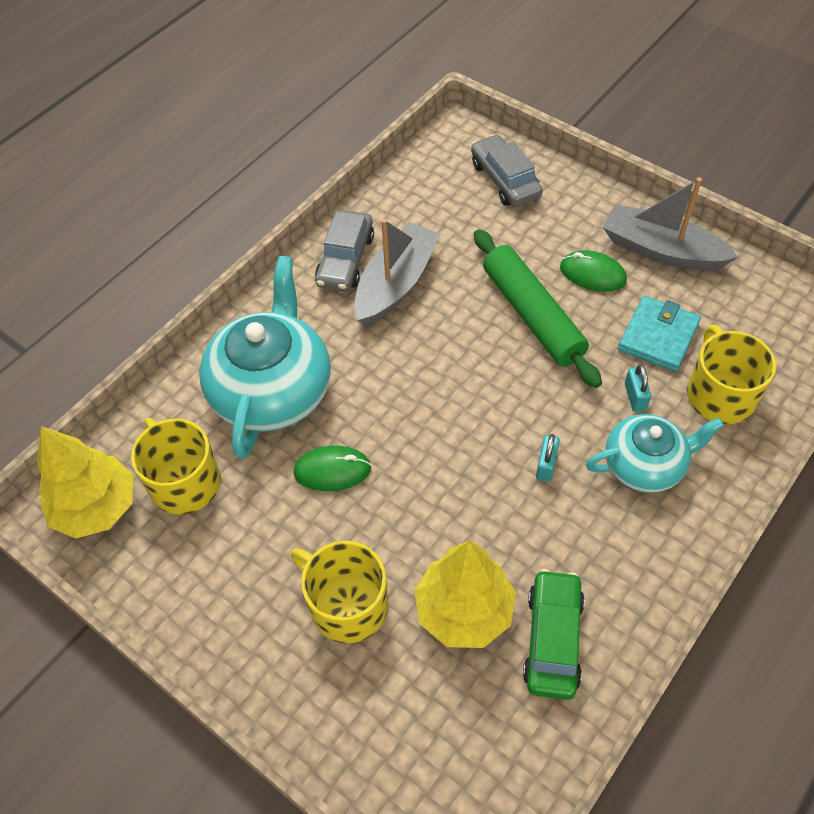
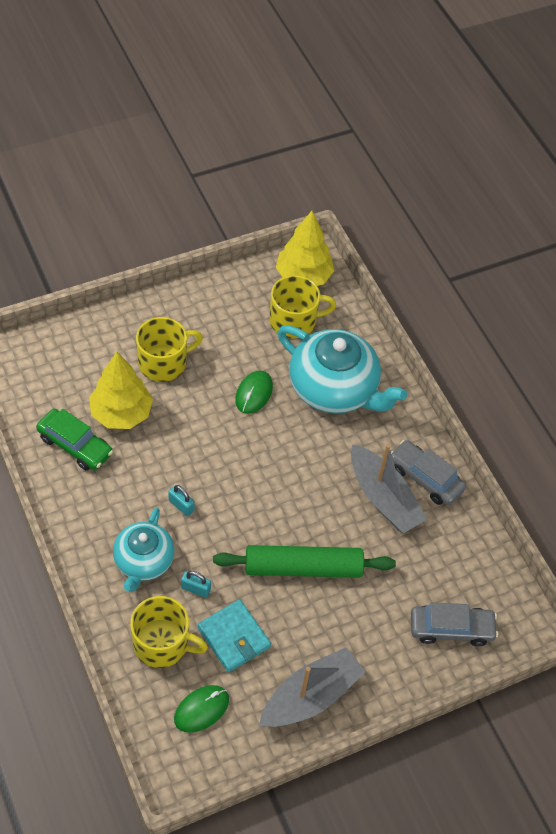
camera: 110 degrees right, 0 degrees up
(592, 274) = (317, 631): green mouse -> green mouse (201, 709)

